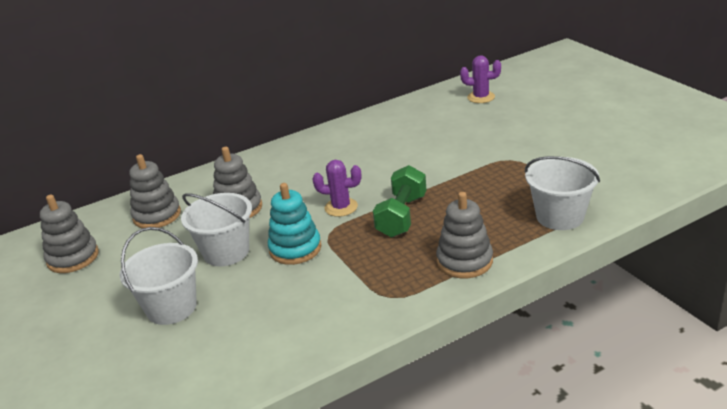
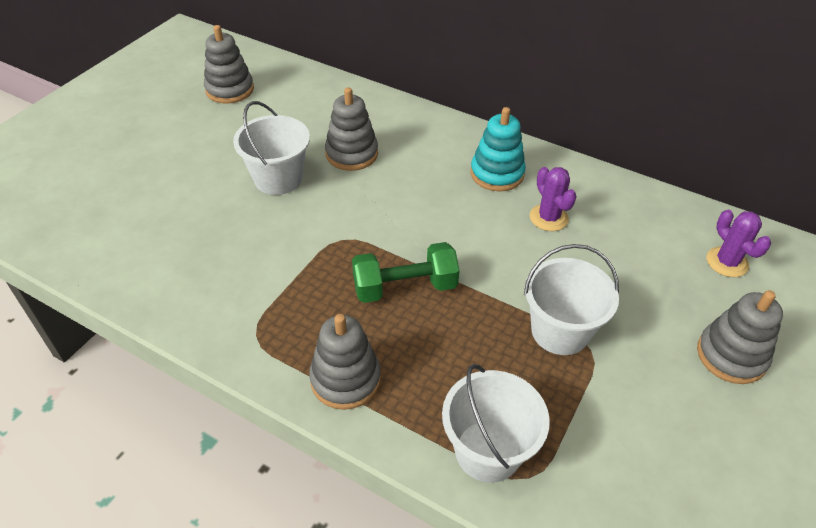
camera: 55 degrees right, 15 degrees up
(157, 215) = (313, 107): grey stacking toy -> grey stacking toy (731, 355)
(171, 307) = (184, 182): white bucket -> white bucket (560, 331)
(295, 249) = (305, 225): turquoise stacking toy -> turquoise stacking toy (497, 174)
(341, 207) = (394, 229): purple cactus -> purple cactus (548, 218)

